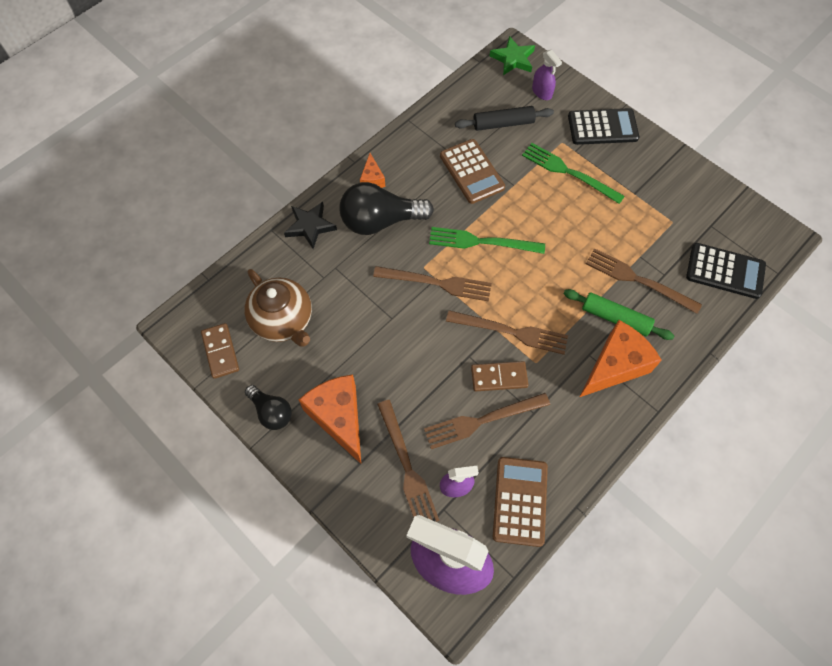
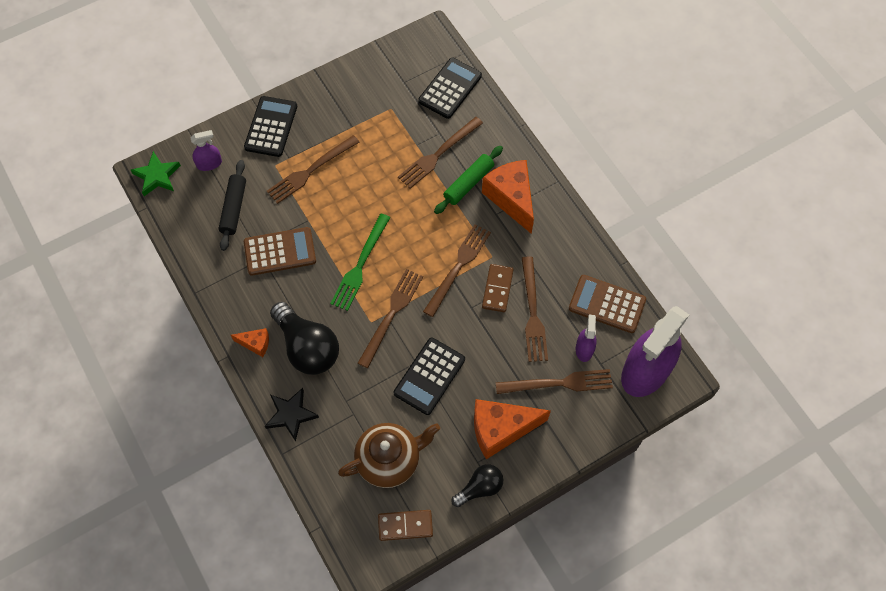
camera: 75 degrees left, 0 degrees up
(380, 221) = (307, 347): black light bulb -> black light bulb turned 45 degrees counterclockwise
(380, 335) = (429, 376): none -> black calculator
(569, 172) = (311, 170): green fork -> brown fork

